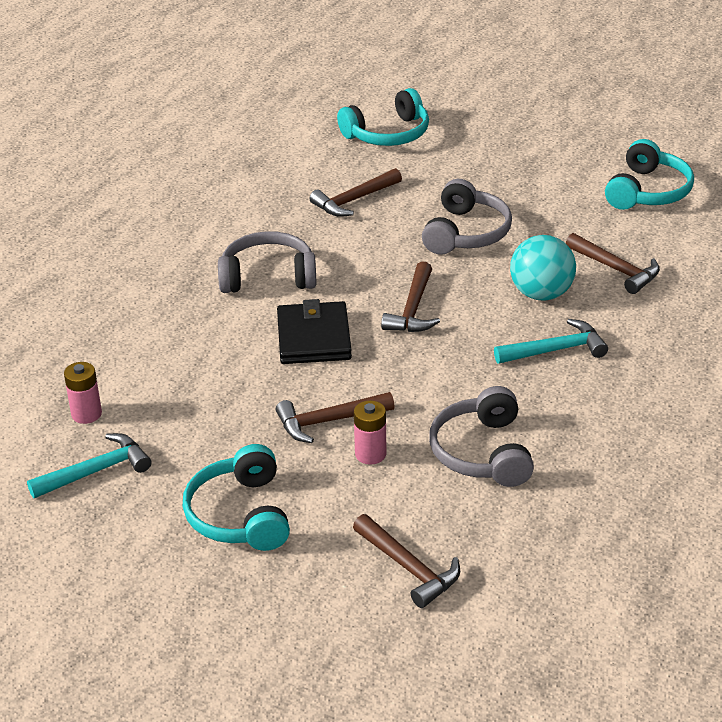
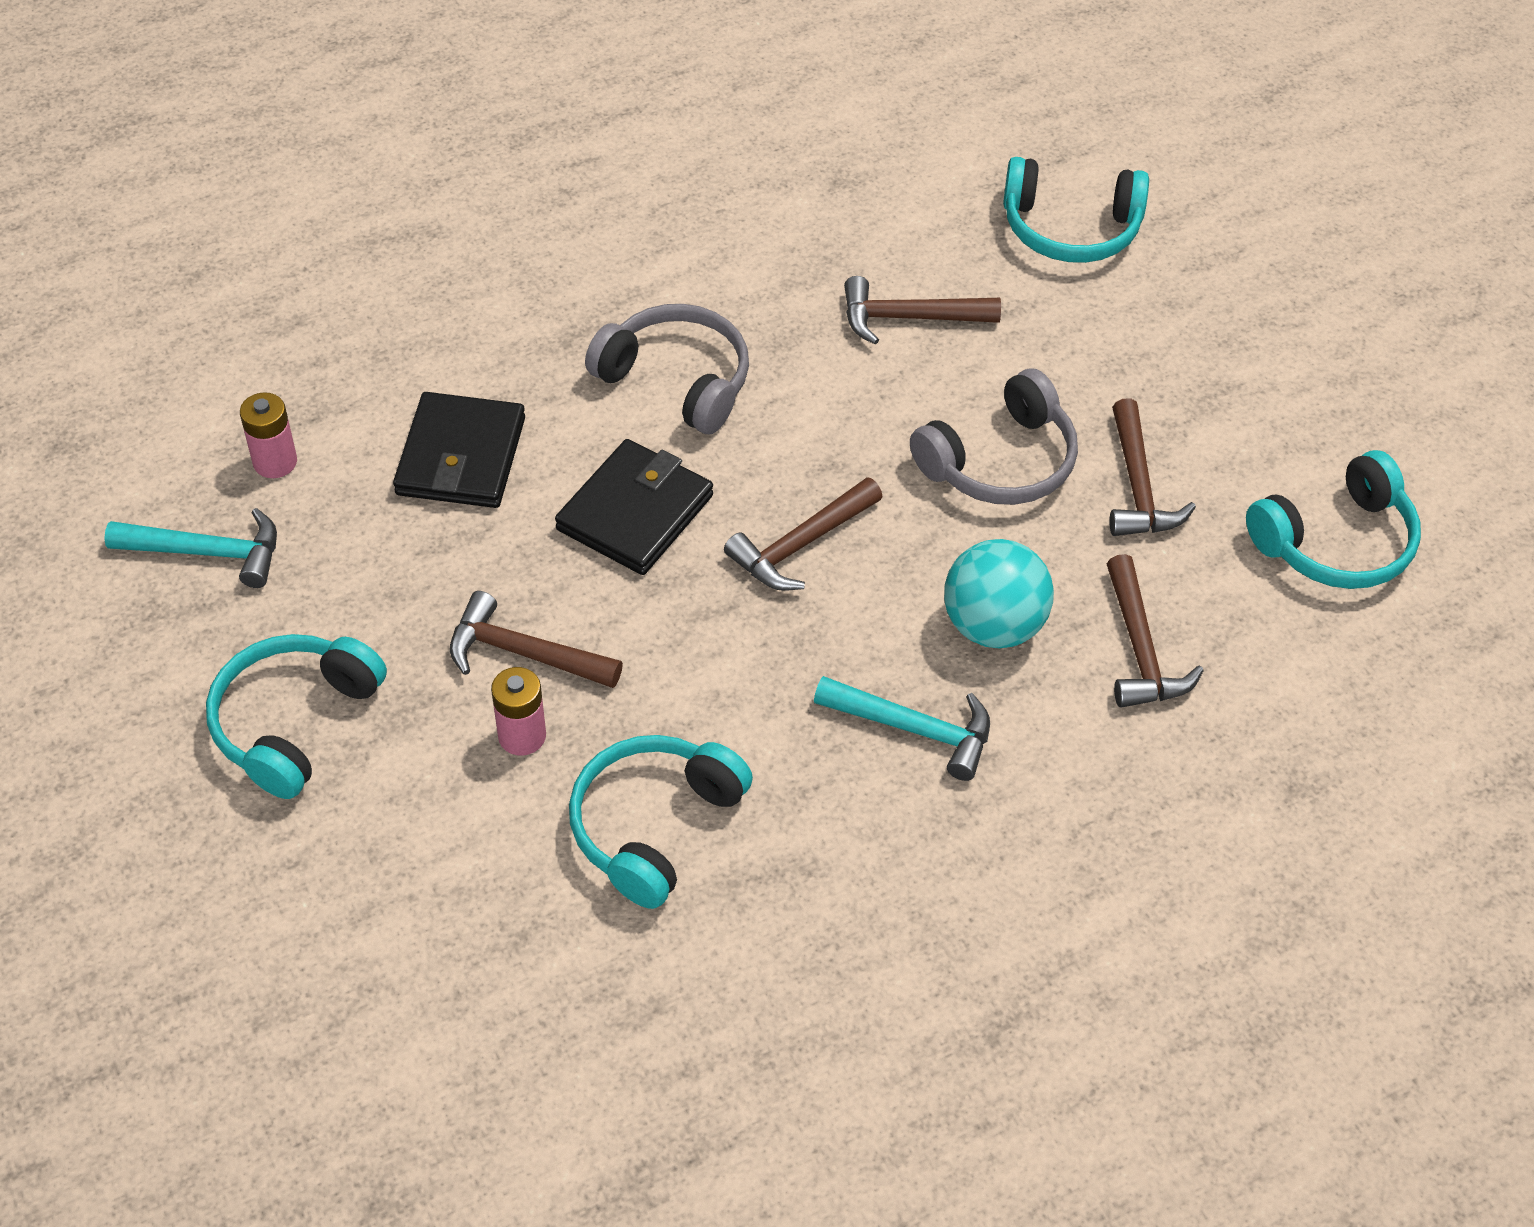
camera: 35 degrees right, 15 degrees up
(191, 361) = (461, 456): none -> black wallet
(409, 568) = (397, 932): brown hammer -> brown hammer (1138, 486)
(482, 452) = (654, 826): grey headphones -> turquoise headphones

